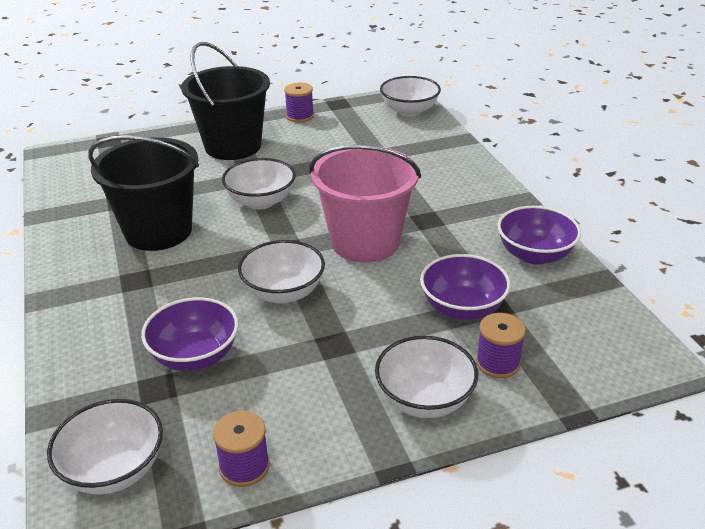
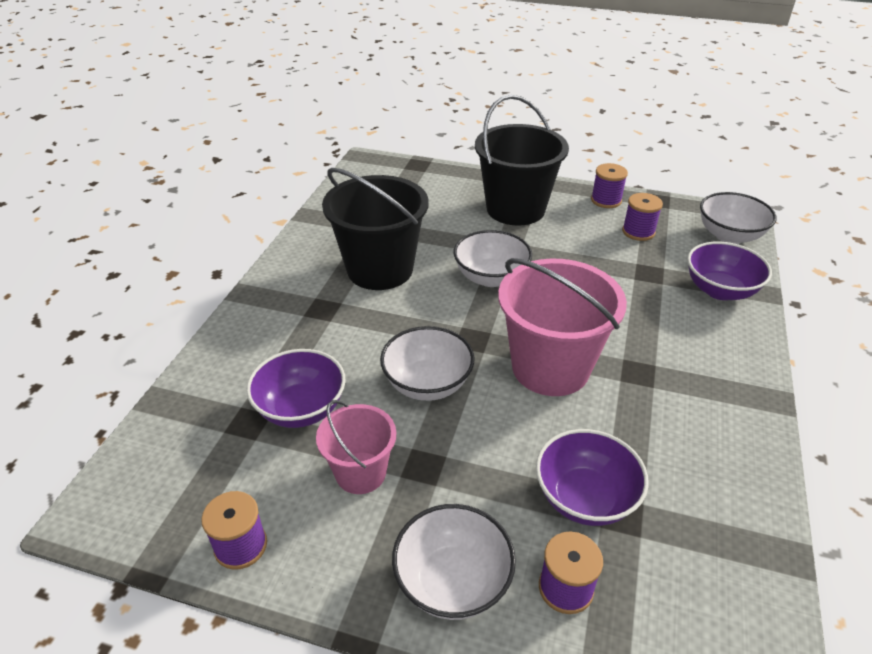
camera: 35 degrees right, 5 degrees up
(114, 469) = (153, 482): white bowl -> none
(291, 372) = (360, 473): none -> pink bucket
(344, 130) = (638, 232): none -> purple spool
(534, 255) = (728, 477): purple bowl -> purple bowl (720, 290)

